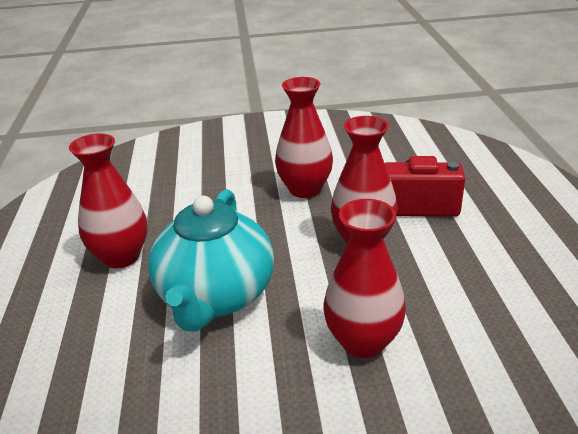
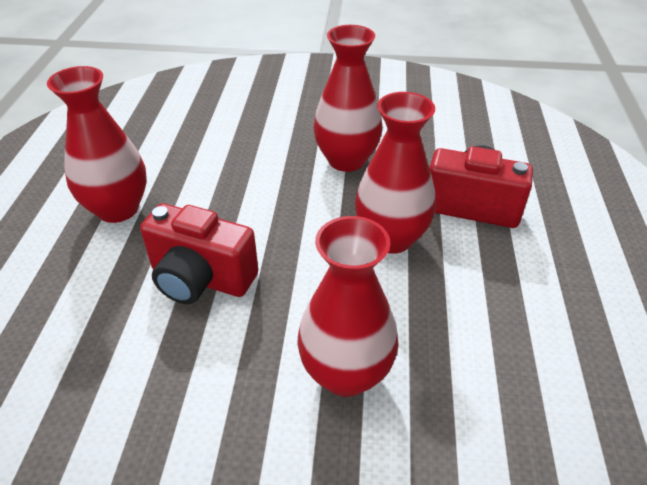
camera: 10 degrees right, 10 degrees up
(216, 296) = (200, 279): turquoise teapot -> red camera

